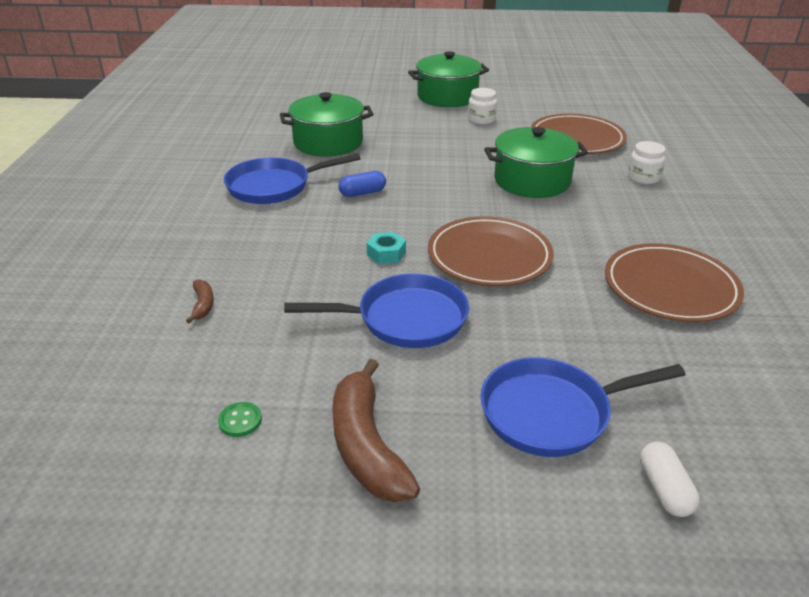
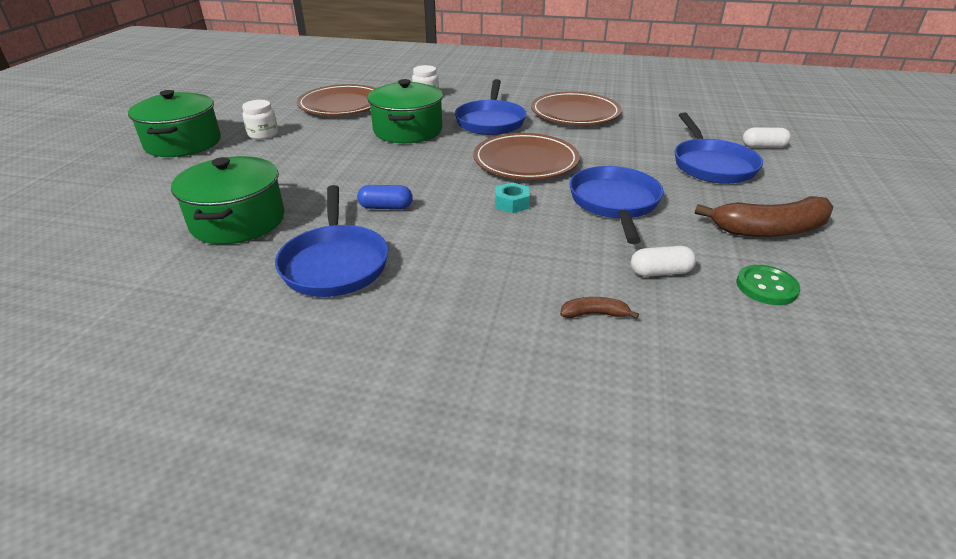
camera: 80 degrees left, 0 degrees up
(240, 421) = (766, 287): green button -> green button, size x1.51
(266, 345) = (660, 272): none -> white capsule
(362, 193) = (386, 207): blue capsule -> blue capsule turned 75 degrees counterclockwise
(592, 225) = (490, 121): none -> blue pan

